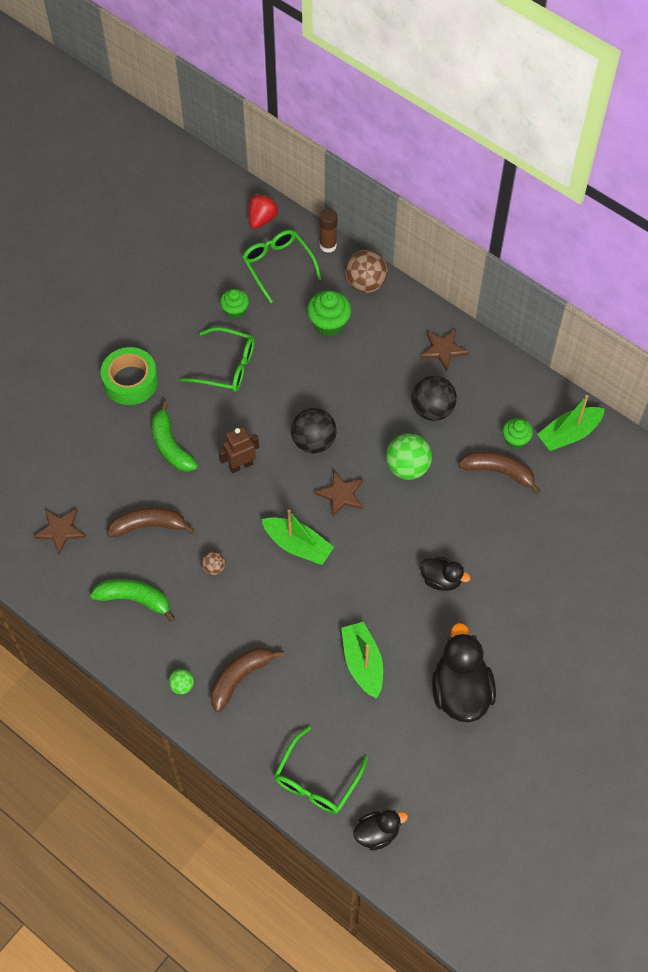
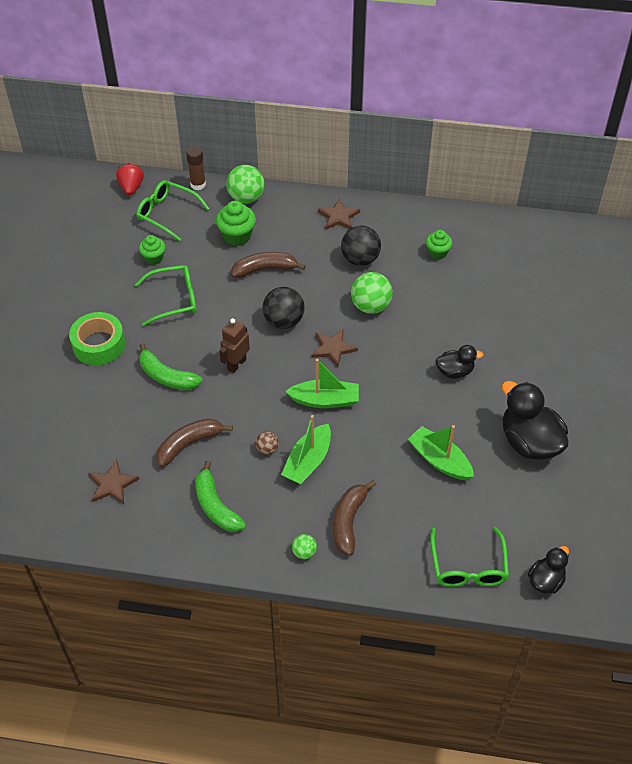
camera: 30 degrees left, 10 degrees down
(134, 599) = (216, 506): green banana -> green banana turned 105 degrees counterclockwise
(365, 283) = (246, 198): brown ball -> green ball
(498, 471) = (441, 279): brown banana -> brown banana (265, 269)
(569, 434) = (473, 232): green boat -> green boat (308, 461)

